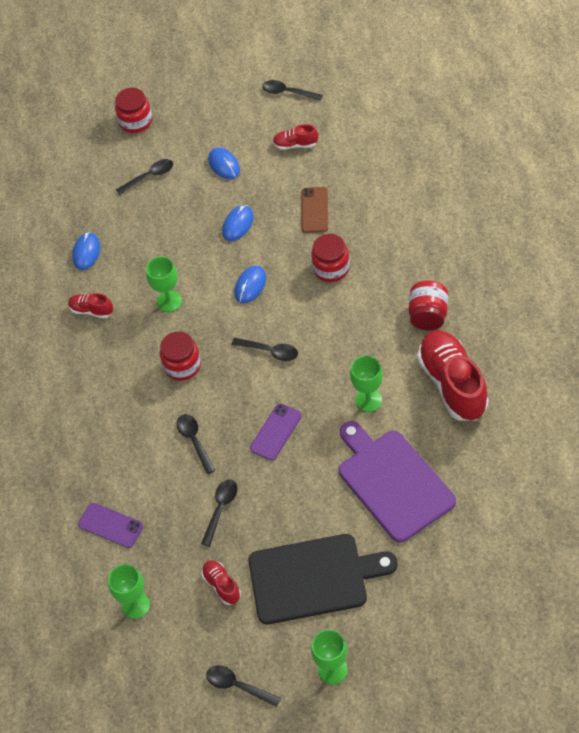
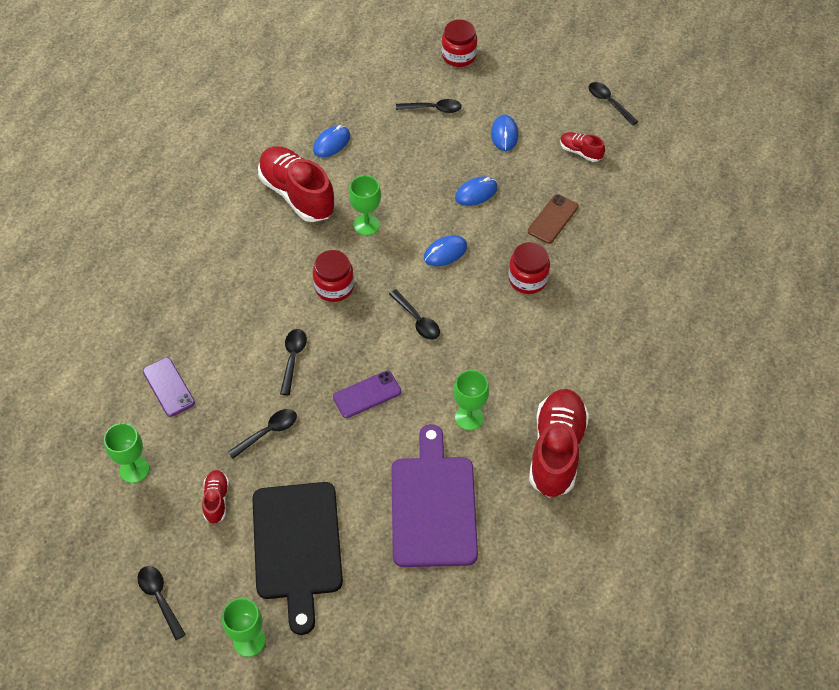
camera: 25 degrees right, 0 degrees up
(91, 310) = (297, 194): red shoe -> red shoe, size x2.12
(313, 578) = (297, 546): black cutting board -> black cutting board turned 60 degrees clockwise
(428, 316) = (582, 374): red jar -> none

